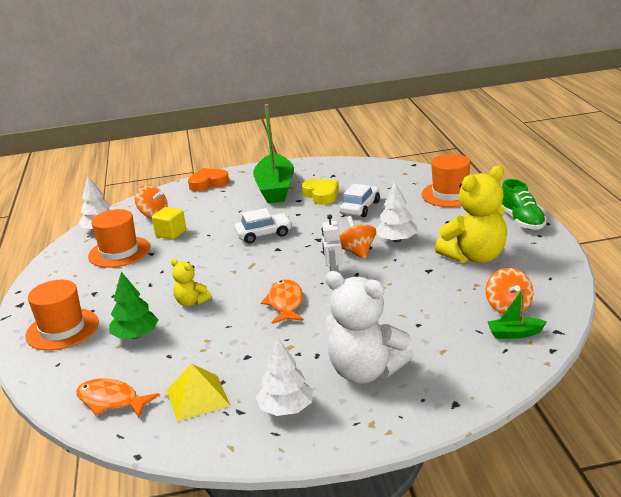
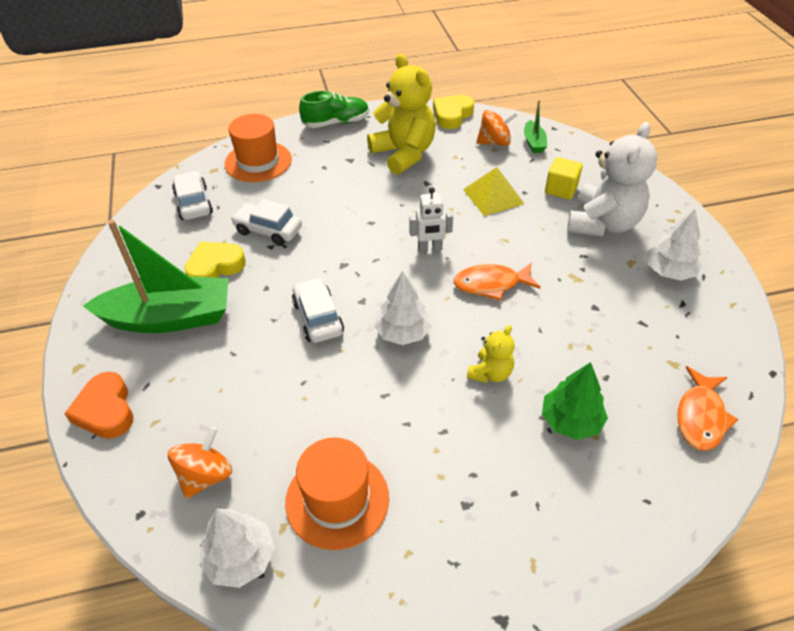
camera: 95 degrees left, 20 degrees up
(62, 329) = (567, 521): orange hat -> none
(171, 233) = (287, 433): yellow cube -> yellow cube (561, 189)
(198, 397) = (672, 338): yellow pyramid -> yellow pyramid (493, 196)
(357, 252) = (381, 231): orange spinning top -> none
(393, 179) = (194, 203): none -> white car
(396, 240) = (359, 202): white tree -> white tree (403, 332)
(558, 281) = (452, 115): none -> yellow heart

